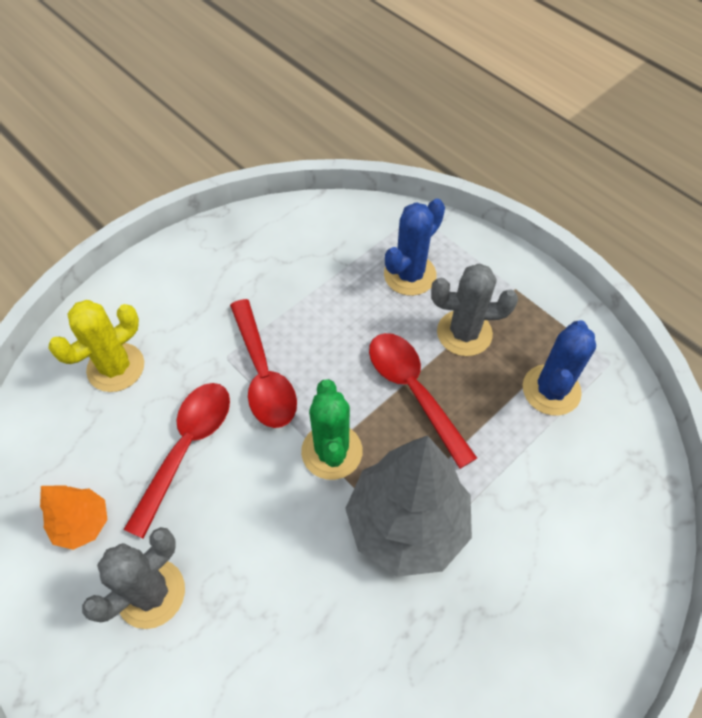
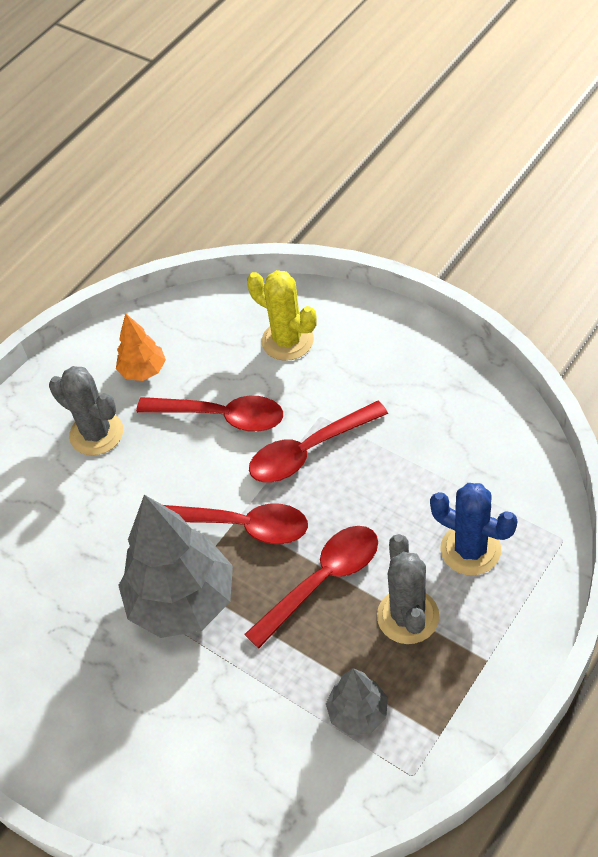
camera: 85 degrees right, 5 degrees down
(332, 451) = (242, 526): green cactus -> red spoon
(551, 390) = (358, 713): blue cactus -> grey tree

